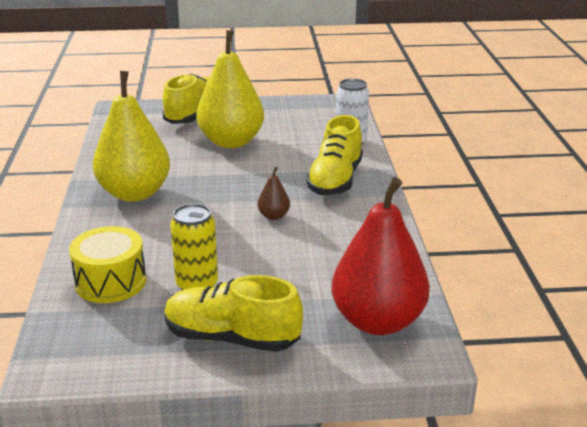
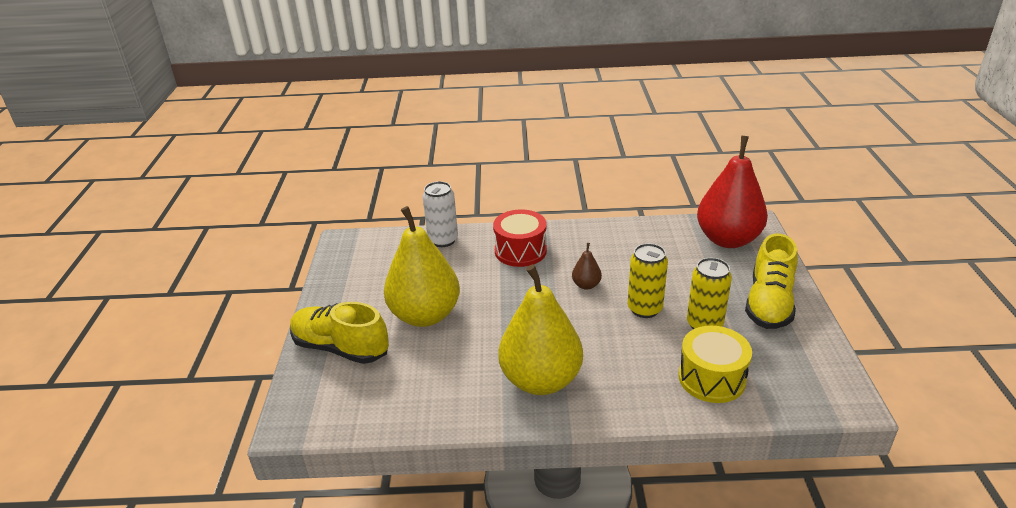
camera: 85 degrees left, 5 degrees up
(229, 249) = (644, 309): none -> yellow can
(335, 180) = (520, 251): yellow shoe -> red drum

